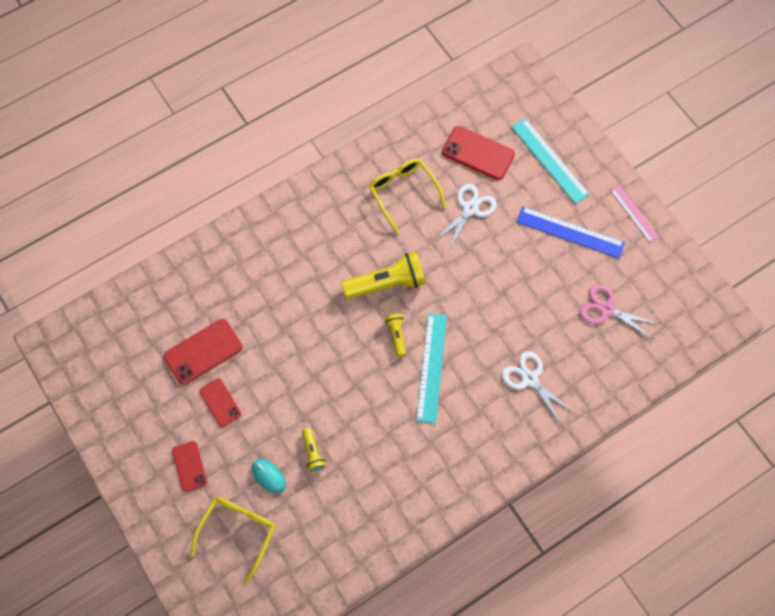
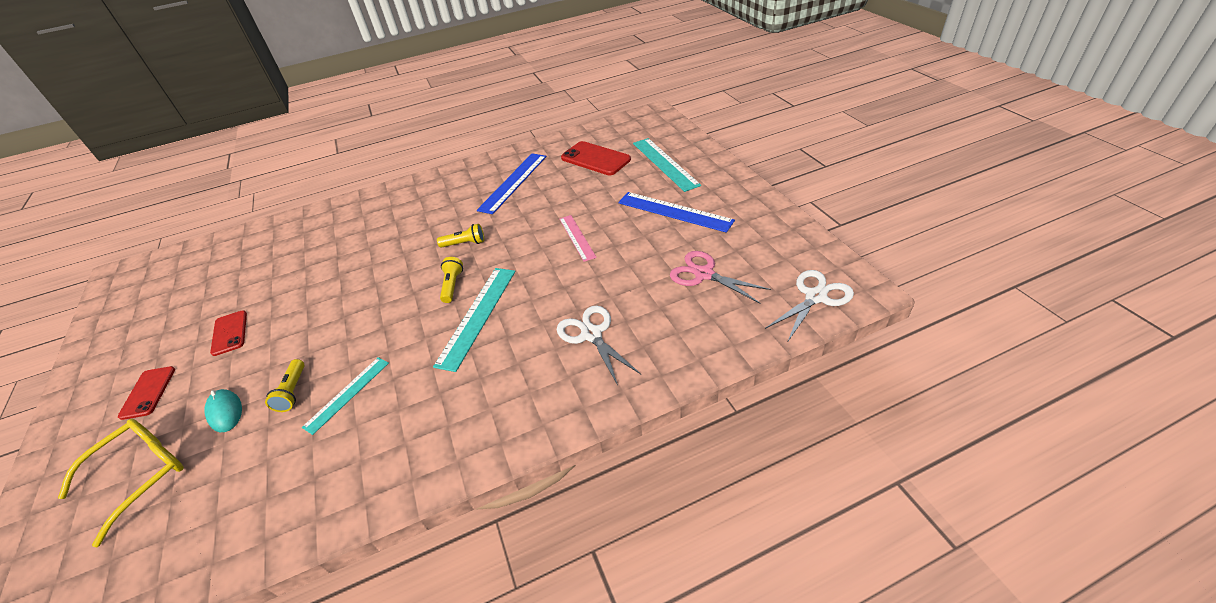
camera: 15 degrees right, 25 degrees down
(203, 351) = (247, 288): red phone -> none
(358, 451) = (347, 394): none -> turquoise ruler
(387, 283) = (464, 243): yellow flashlight -> yellow flashlight, size x0.50
(403, 193) = (513, 182): yellow glasses -> blue ruler
(470, 209) = (574, 193): white scissors -> white scissors (815, 297)
(634, 214) = (749, 200): pink ruler -> pink ruler (577, 237)

